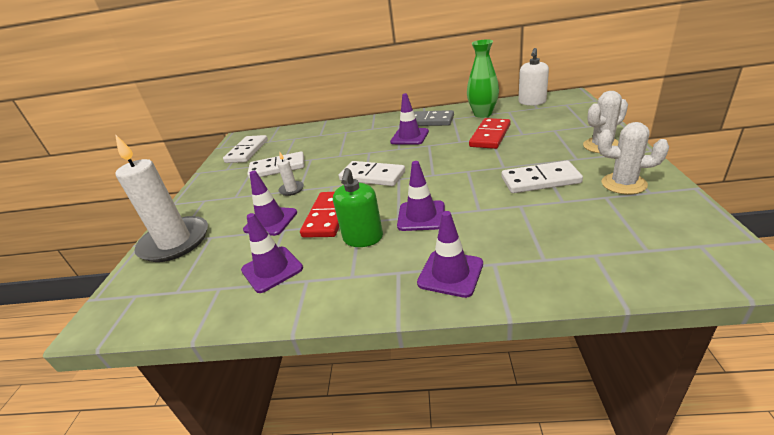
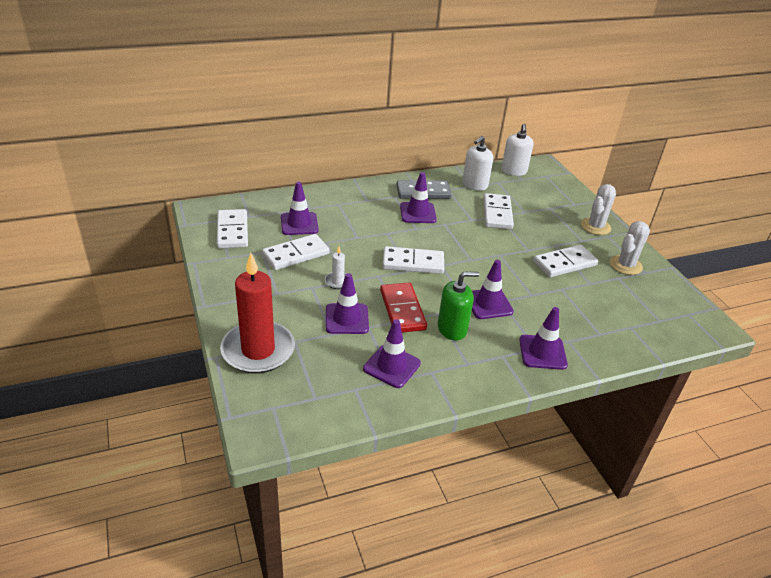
camera: 30 degrees left, 5 degrees up
(175, 242) = (258, 350): white candle -> red candle
(301, 146) = (299, 224): none -> purple traffic cone
(363, 238) = (452, 329): green soap dispenser -> green soap dispenser turned 90 degrees counterclockwise
(483, 114) = (474, 185): green vase -> white soap dispenser
(490, 136) = (497, 213): red domino -> white domino
(623, 184) = (625, 265): white cactus -> white cactus turned 45 degrees counterclockwise

